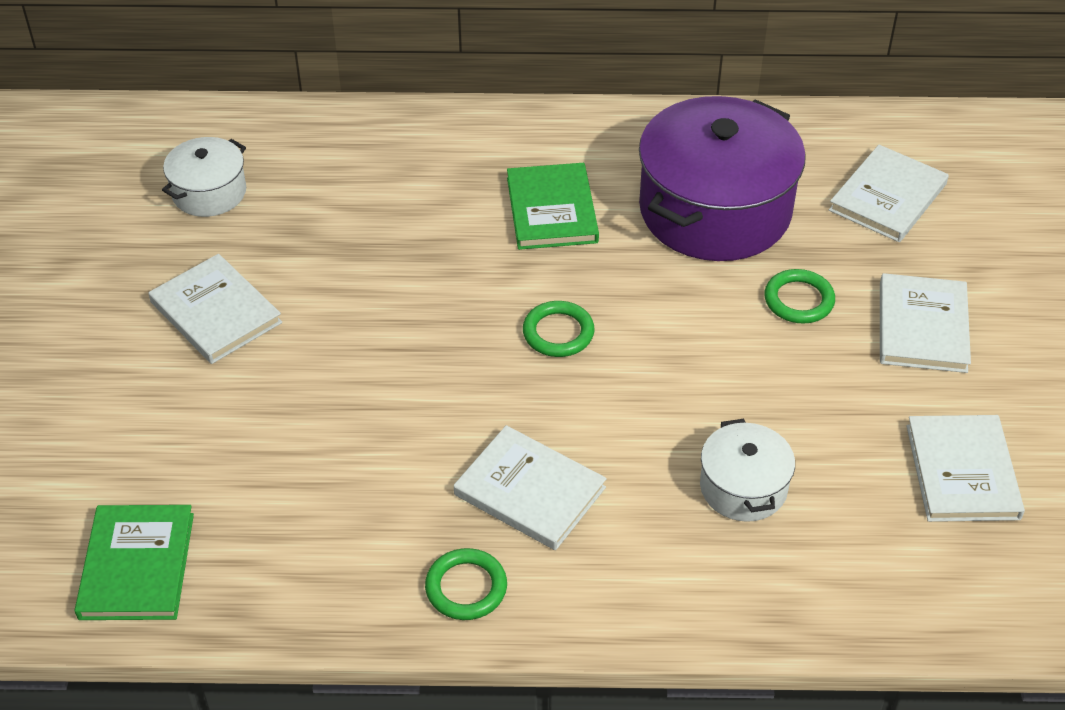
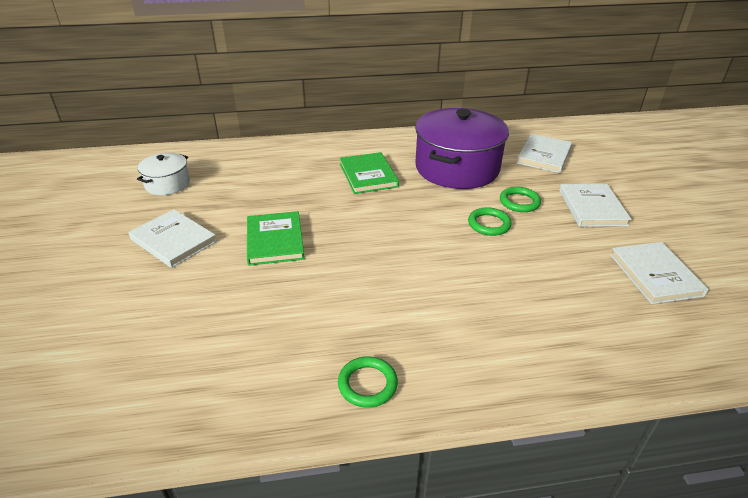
camera: 10 degrees left, 10 degrees down
(137, 566) = (116, 402): green book -> green book (275, 240)
(530, 491) = (395, 317): white book -> none
(558, 333) = (388, 230): green ring -> green ring (489, 224)
(743, 487) = (530, 298): white pot -> none

